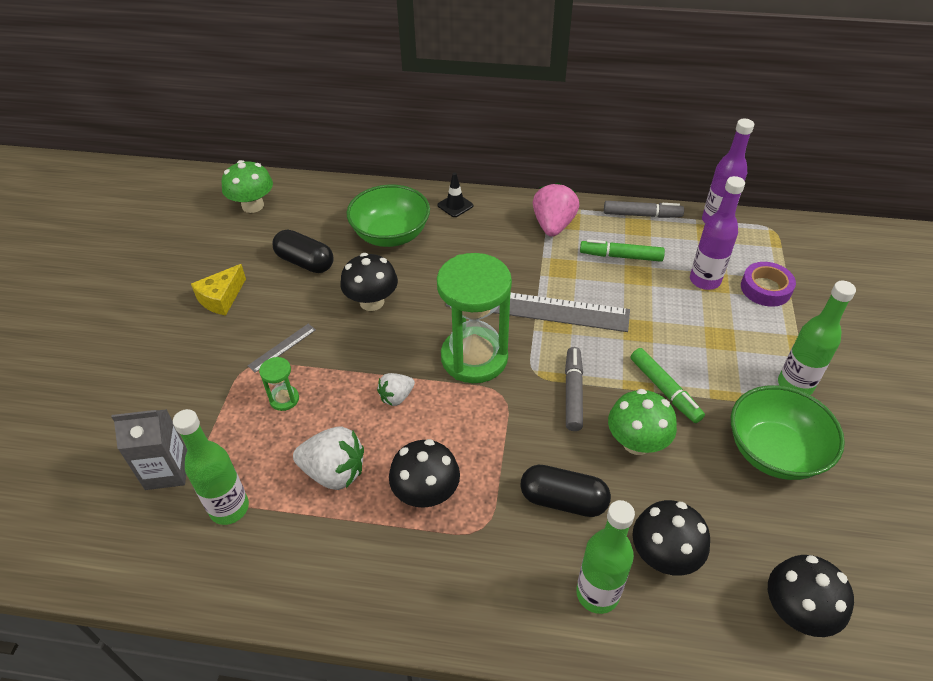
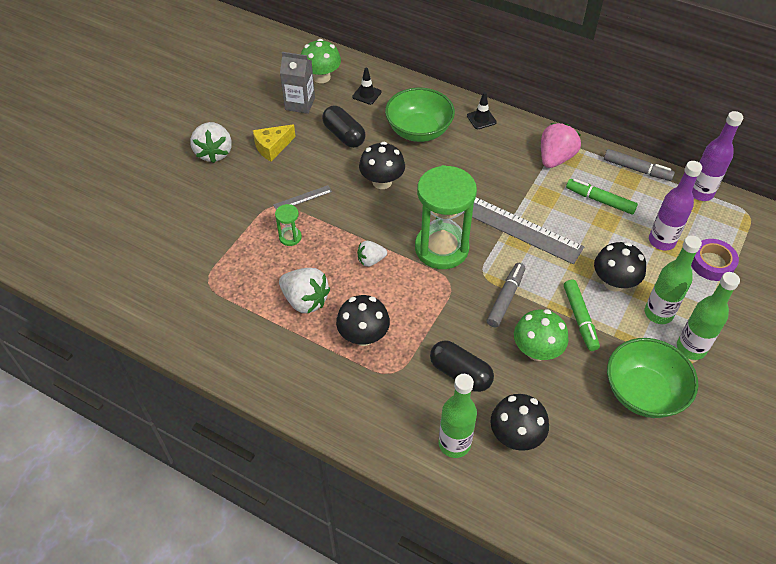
camera: 20 degrees right, 5 degrees up
(148, 324) = (214, 153): none -> white strawberry
(167, 471) = (194, 263): grey carton -> grey carton (300, 104)
(229, 508) = (226, 302): green bottle -> green bottle (658, 313)
(314, 211) = (366, 94): none -> black traffic cone
(796, 612) = (595, 507): black mushroom -> black mushroom (614, 282)

